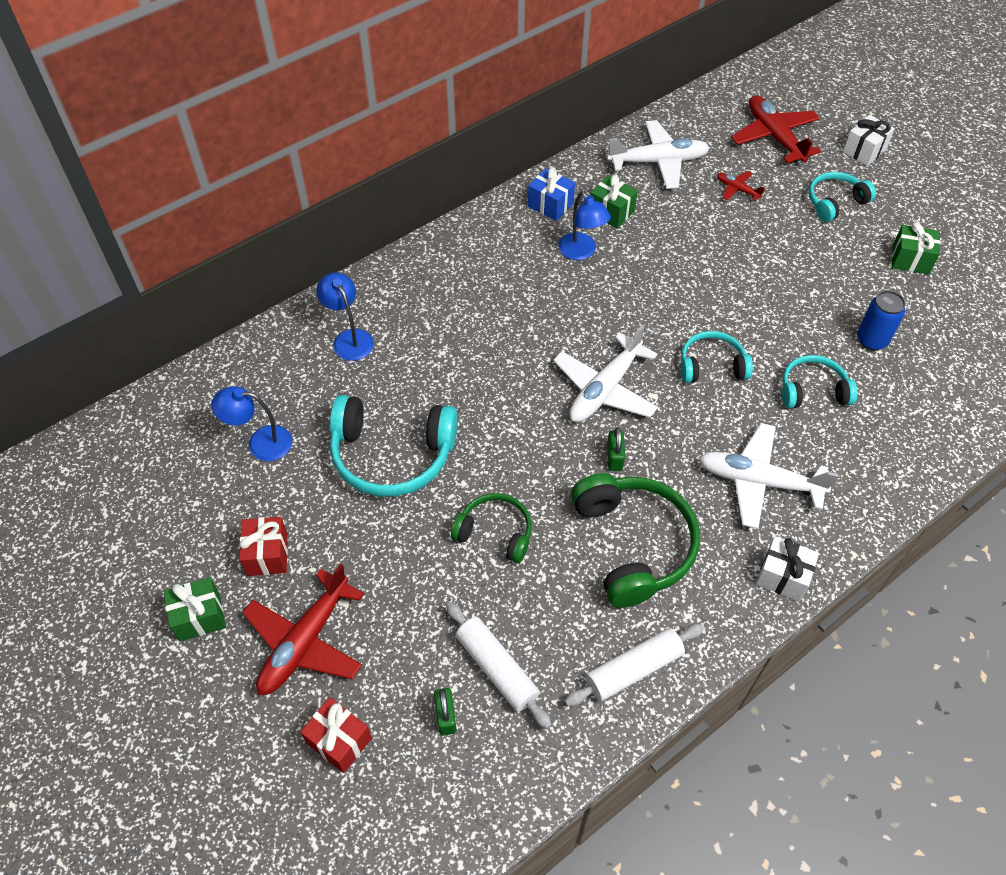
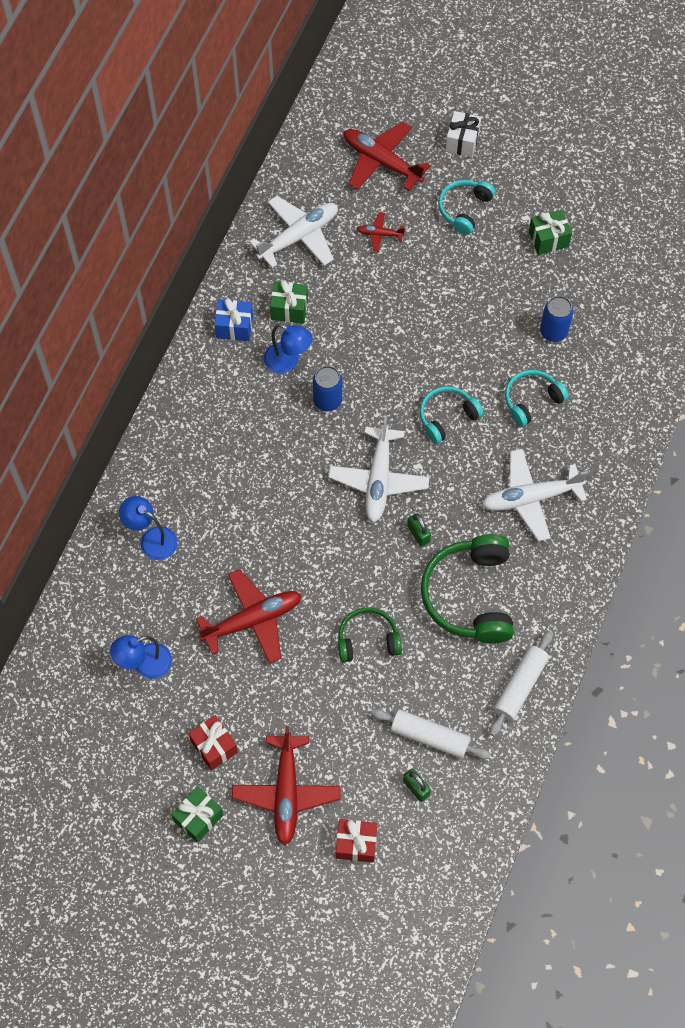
camera: 30 degrees left, 10 degrees up
(392, 455) = (253, 620): turquoise headphones -> red plane
(598, 299) = (327, 401): none -> blue can
(633, 544) = (470, 595): green headphones -> green headphones turned 135 degrees counterclockwise
(782, 576) = (583, 564): white gift -> none

